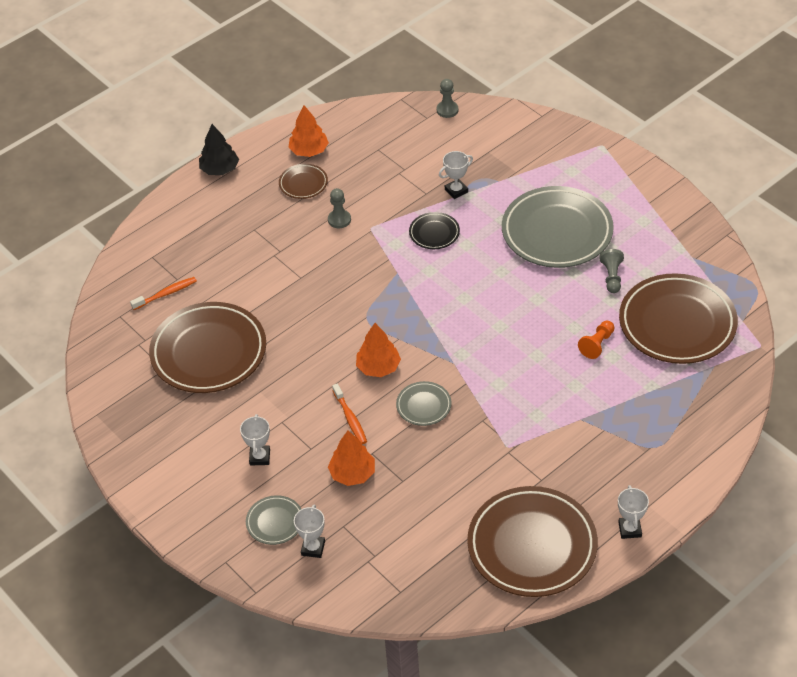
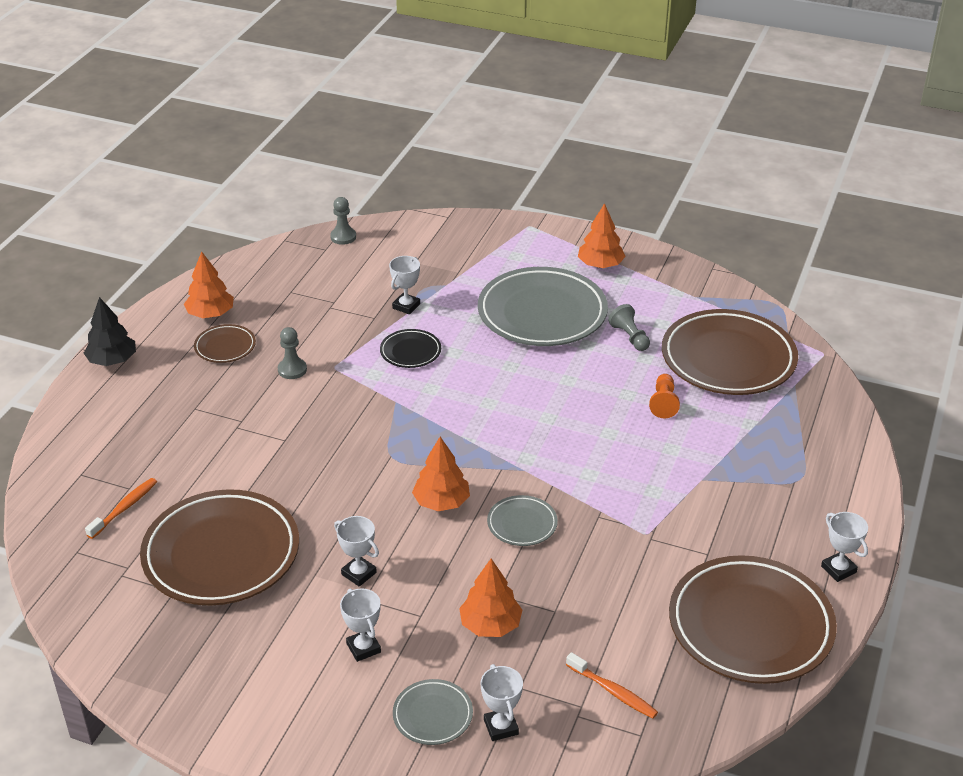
camera: 30 degrees left, 10 degrees down
(289, 401) = (359, 573): none -> white trophy
(350, 418) = (446, 566): orange toothbrush -> orange toothbrush (613, 692)
(635, 201) = (600, 265): none -> orange tree

